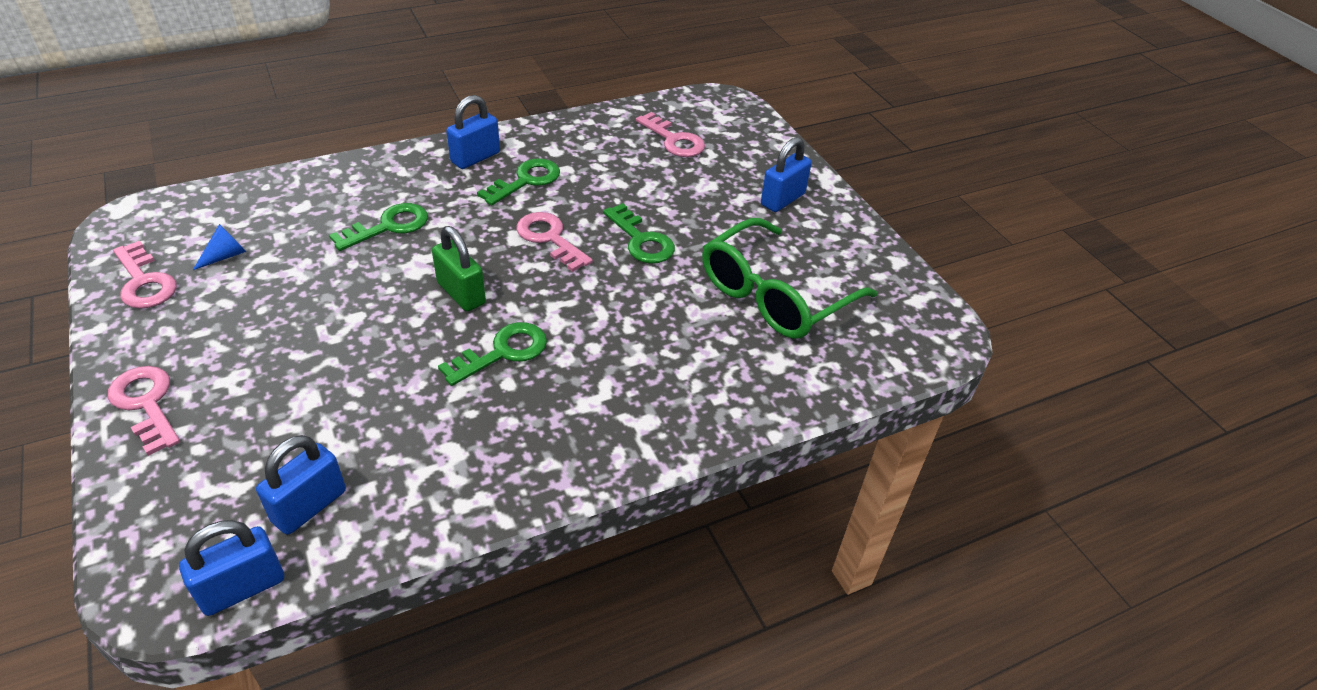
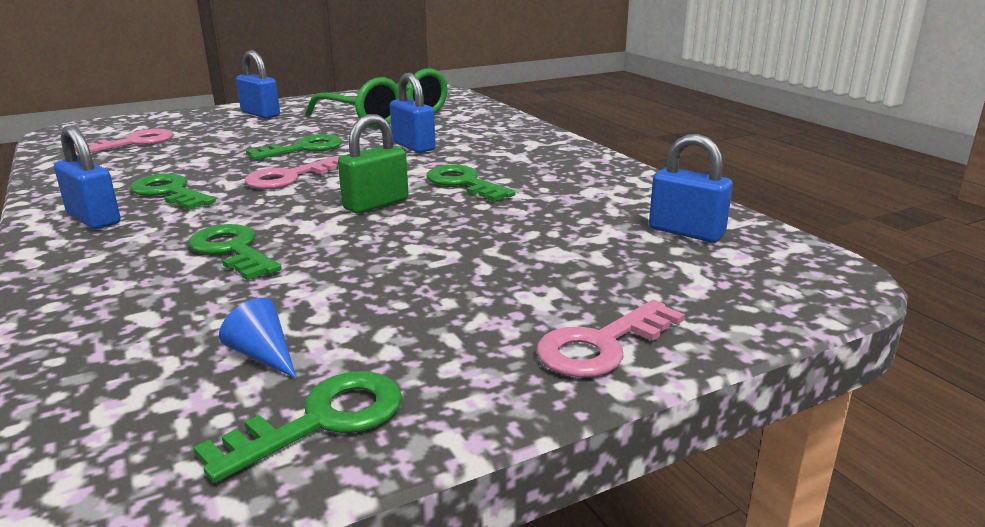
camera: 90 degrees left, 20 degrees down
(144, 282) = (322, 420): pink key -> green key
(242, 588) = (790, 244): blue padlock -> blue padlock (413, 146)

